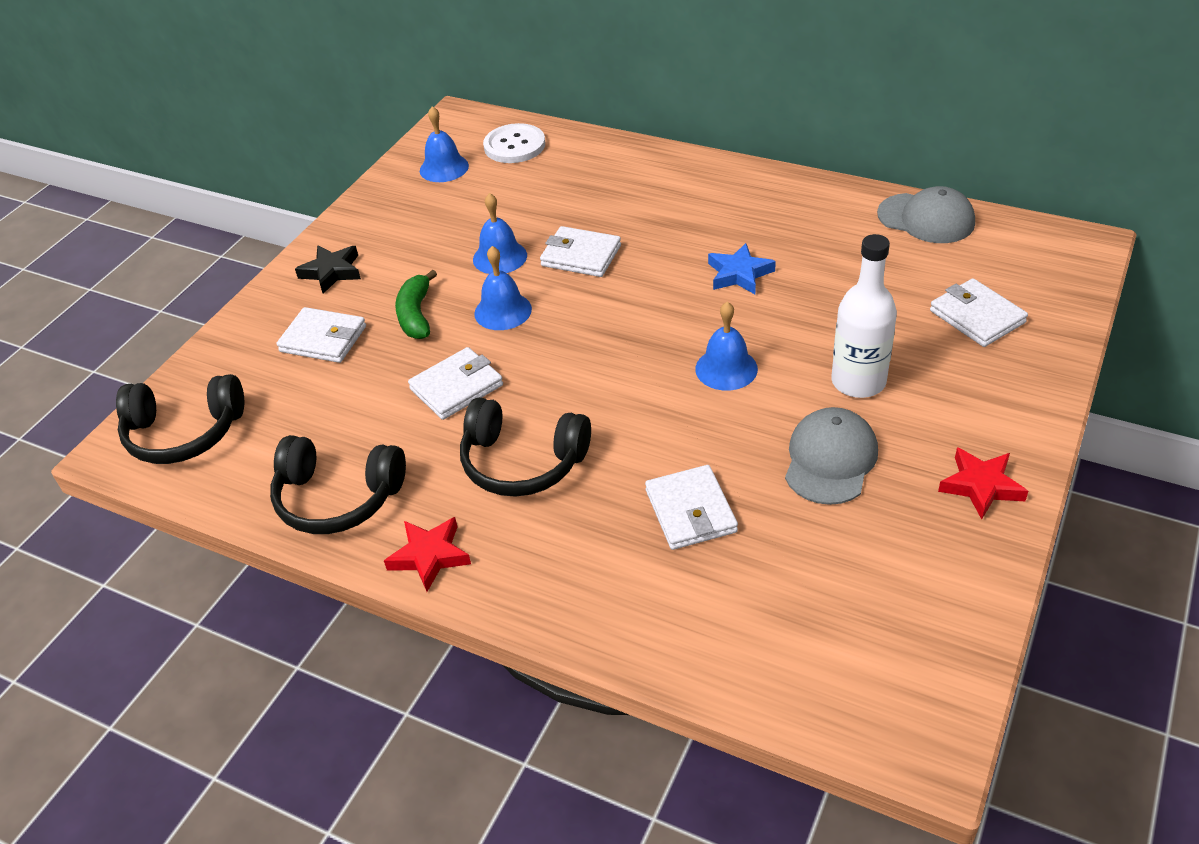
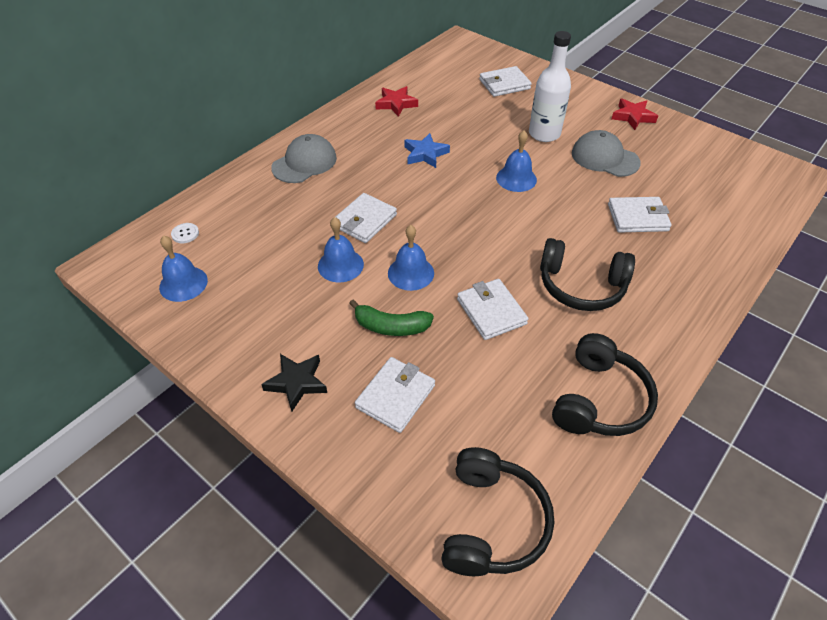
camera: 80 degrees left, 5 degrees up
(429, 556) = (665, 348): red star -> red star (396, 104)
(514, 146) = (185, 234): white button -> white button, size x0.48
(522, 462) = (581, 286): black headphones -> black headphones turned 75 degrees clockwise
(926, 218) = (409, 77): grey cap -> grey cap (304, 163)

